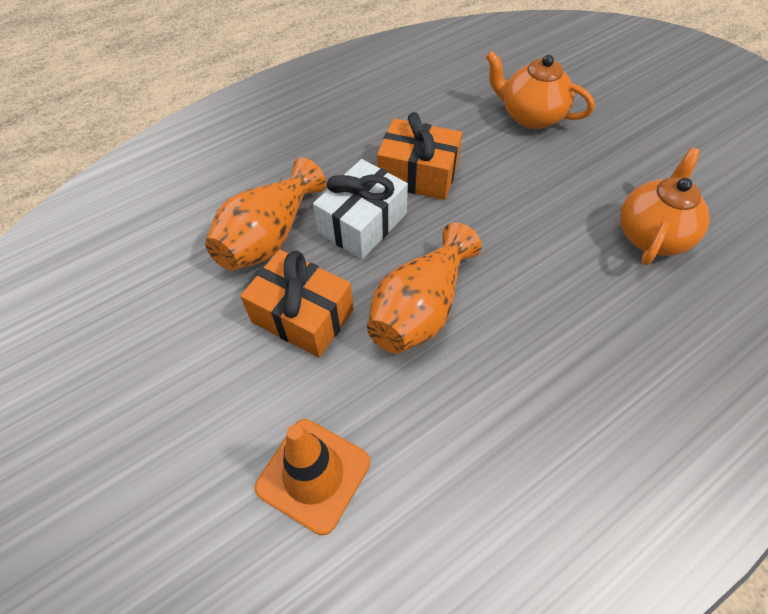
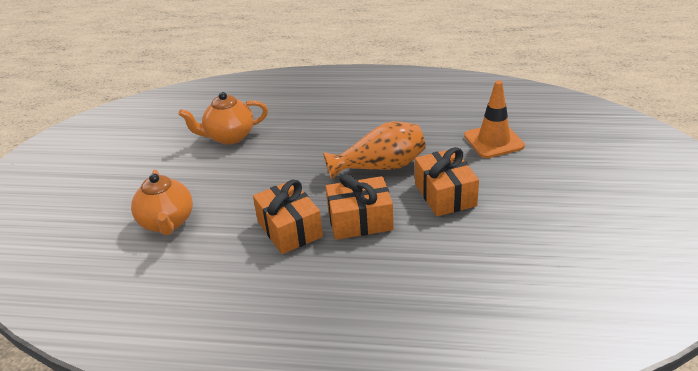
camera: 135 degrees left, 20 degrees down
(269, 237) = (426, 245): orange vase -> none
(362, 223) = (360, 220): white gift -> orange gift

